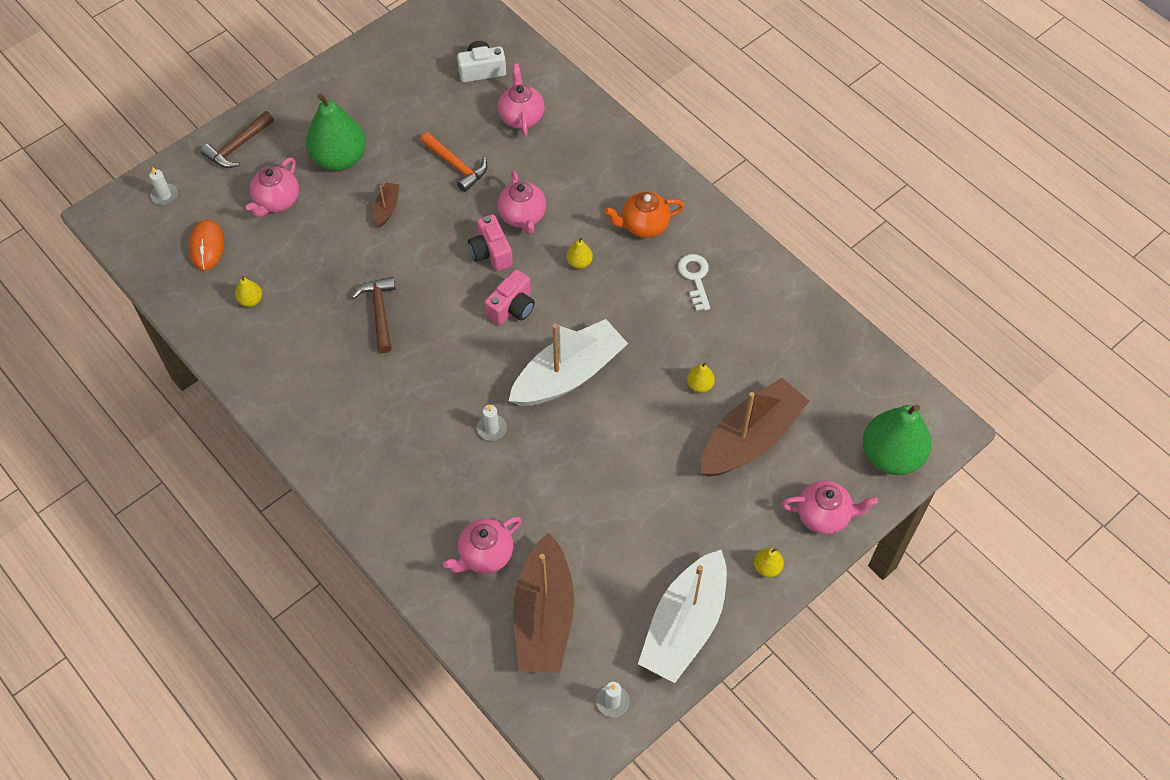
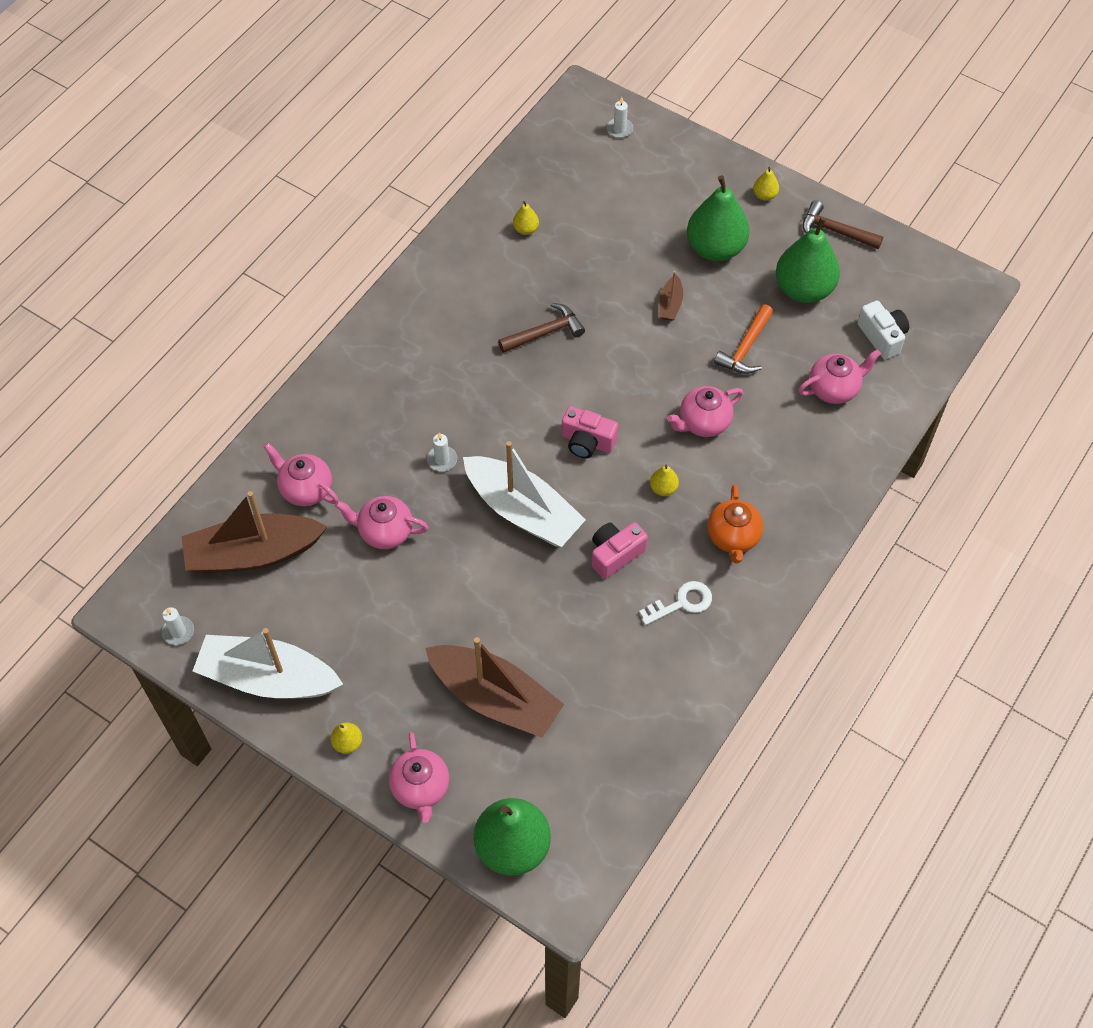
camera: 75 degrees right, 0 degrees up
(207, 246) = (574, 178): orange mouse -> none
(238, 146) = (698, 165): brown hammer -> brown hammer (835, 231)
(277, 201) = (644, 214): pink teapot -> pink teapot (384, 532)
(387, 208) = (670, 304): brown boat -> brown boat turned 105 degrees clockwise
(411, 108) = (803, 289): none -> green pear
(491, 252) = (648, 406): pink camera -> pink camera (615, 554)
(643, 226) = (733, 538): orange teapot -> orange teapot turned 150 degrees counterclockwise
(700, 385) = (546, 635): yellow pear -> yellow pear (764, 195)

